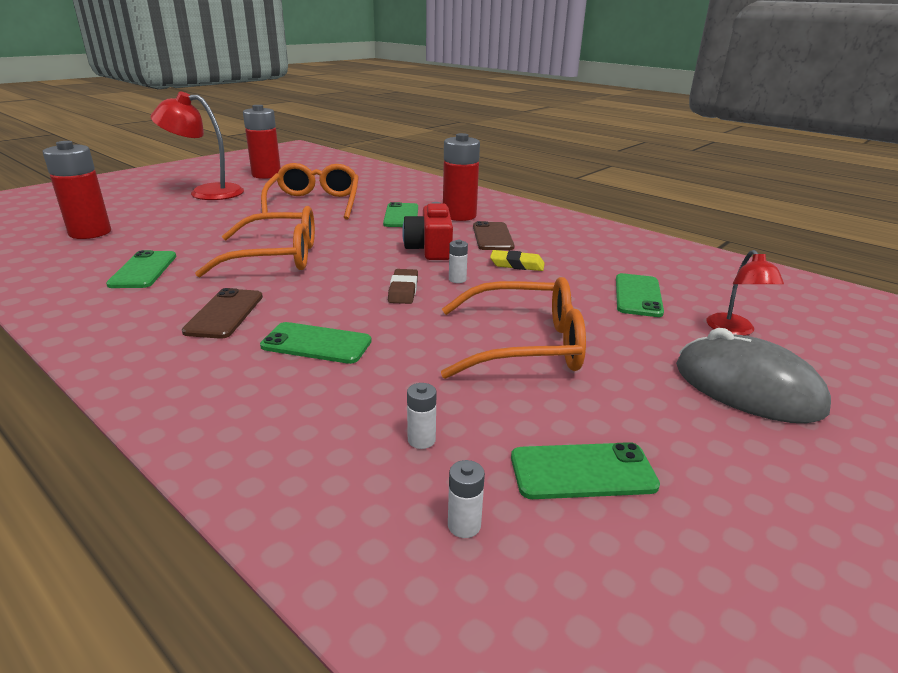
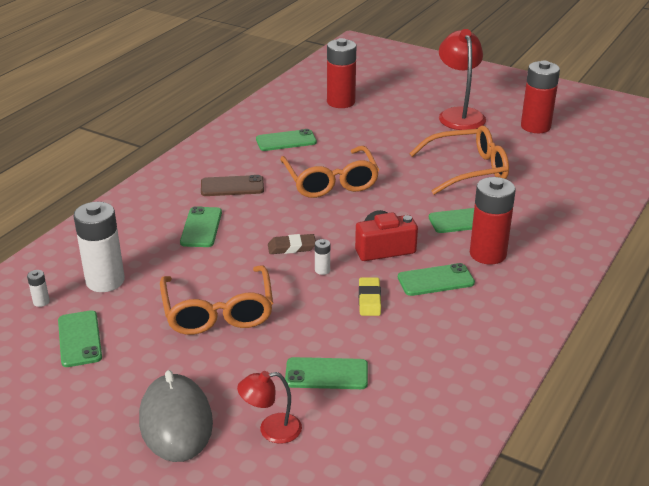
camera: 80 degrees right, 5 degrees up
(421, 440) = (105, 281): white battery -> white battery, size x2.46
(492, 237) = (435, 280): brown phone -> green phone
(747, 387) = (176, 422): grey mouse -> grey mouse turned 45 degrees counterclockwise

